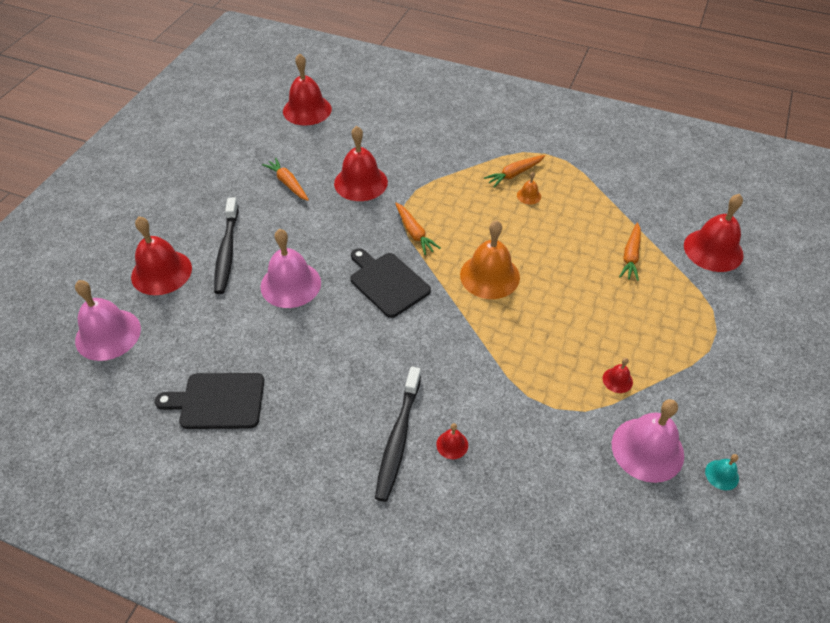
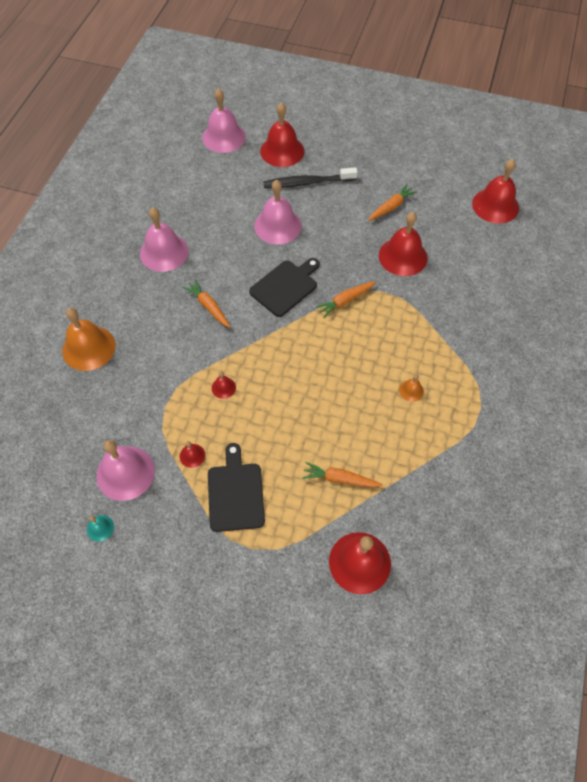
camera: 85 degrees right, 10 degrees up
(218, 401) = (170, 203): black cutting board -> black cutting board (235, 493)
(308, 409) = (164, 252): none -> pink bell
(398, 438) = (139, 306): black toothbrush -> none
(452, 444) = (133, 339): red bell -> red bell (223, 387)
(489, 276) = (301, 359): orange bell -> orange bell (89, 348)
(514, 174) = (440, 378): orange carrot -> orange carrot (208, 307)

